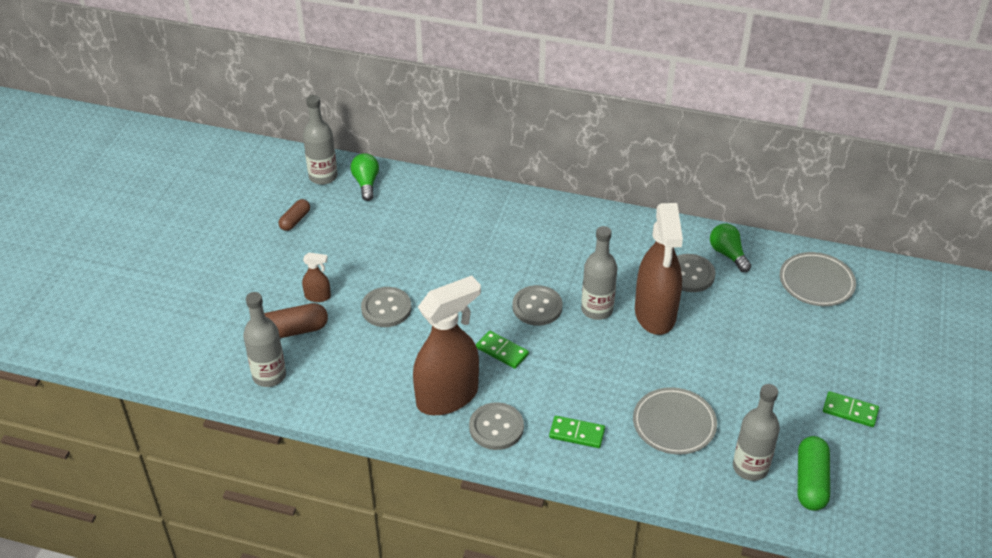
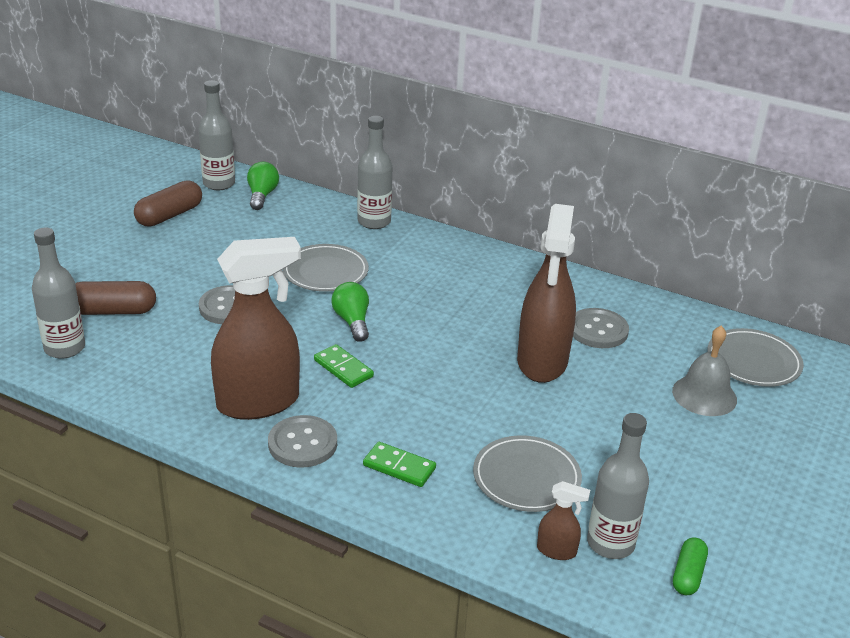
camera: 10 degrees right, 10 degrees down
(295, 220) = (169, 215): brown capsule -> brown capsule, size x1.61
(318, 296) = (158, 284): brown spray bottle -> brown spray bottle (557, 551)
(452, 256) = (325, 272): none -> grey plate
(537, 307) = (403, 333): grey button -> none
(597, 309) = (473, 346): grey bottle -> grey bottle (374, 222)
(728, 254) = (650, 318): green light bulb -> green light bulb (352, 321)
(786, 322) = (704, 395): none -> grey bell
(810, 481) = (688, 574): green capsule -> green capsule, size x0.62
(850, 411) = (763, 503): green domino -> none

